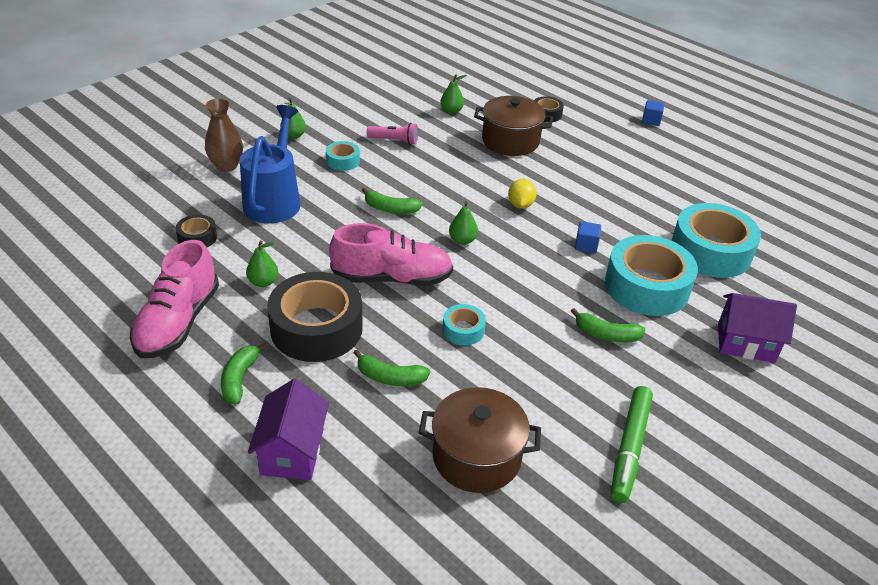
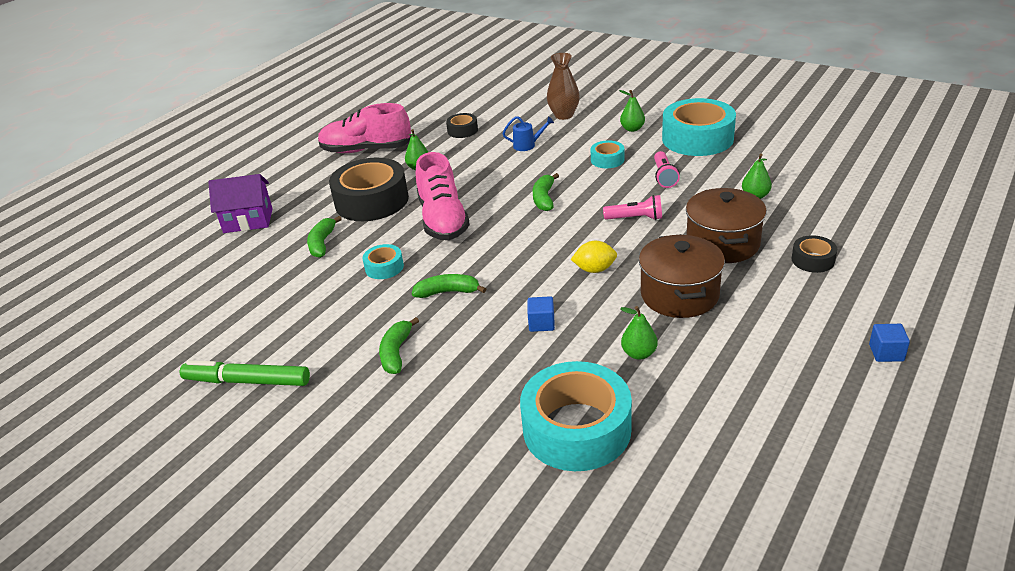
camera: 85 degrees right, 5 degrees down
(239, 379) = (314, 185): green banana -> green banana (448, 292)
(274, 199) = (528, 145): blue watering can -> blue watering can, size x0.43
(453, 169) = (636, 218): none -> pink flashlight
(462, 240) = (513, 245): green pear -> green pear (639, 353)
(476, 457) = (240, 298): brown pot -> brown pot (679, 295)
(646, 286) = (484, 376): turquoise tape -> turquoise tape (697, 138)
(745, 343) = (405, 464): purple house -> none

